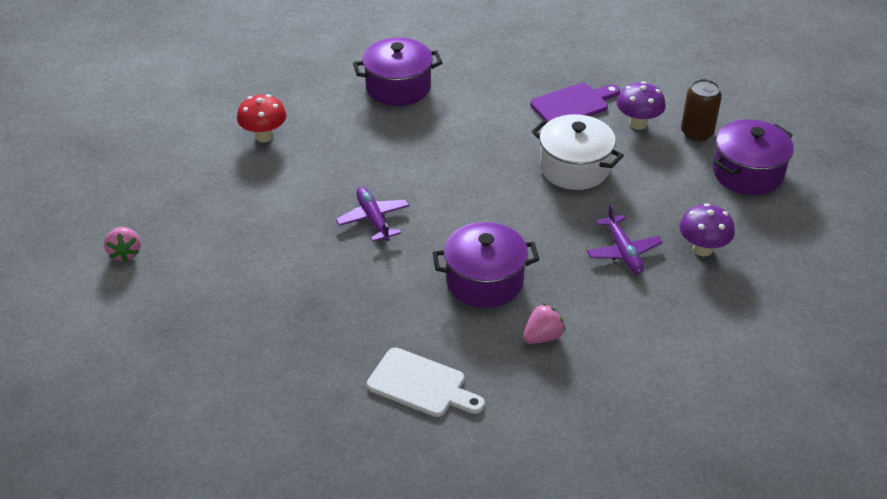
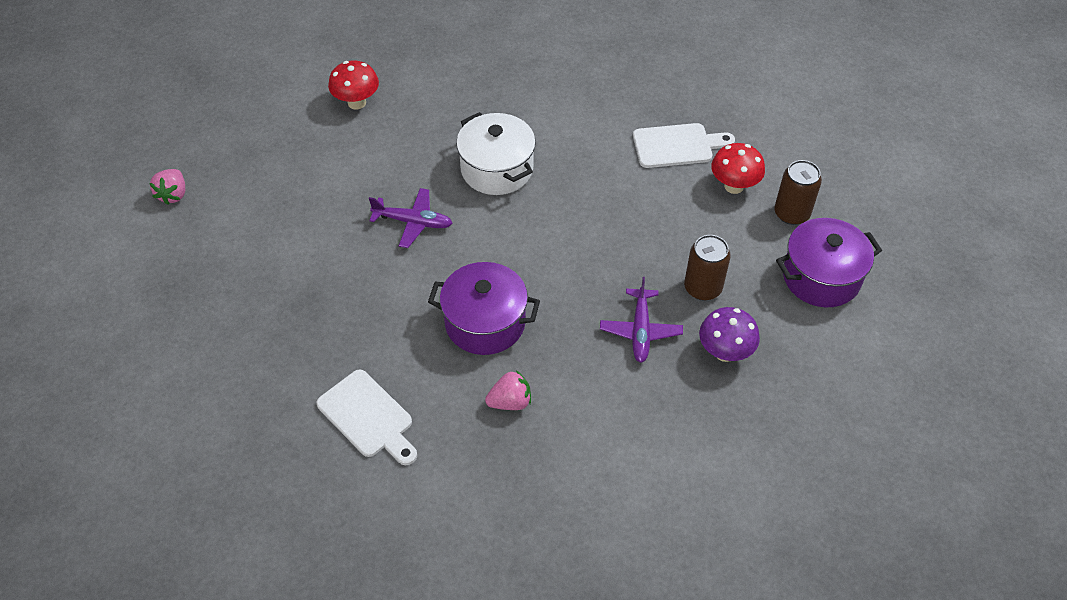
camera: 20 degrees right, 10 degrees up
(373, 219) = (413, 222): purple plane -> purple plane turned 105 degrees clockwise
(398, 87) = (511, 80): purple pot -> none
(573, 104) = (677, 146): purple cutting board -> white cutting board
(574, 168) = (640, 220): white pot -> white pot (497, 169)
(638, 124) = (734, 186): purple mushroom -> red mushroom
(656, 206) = (702, 288): none -> brown can

